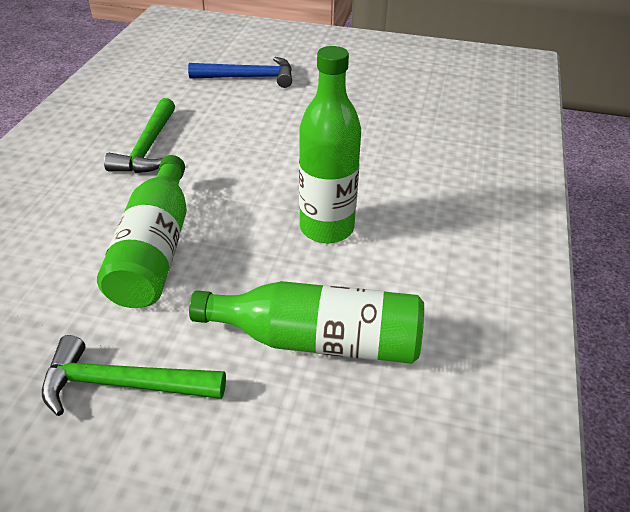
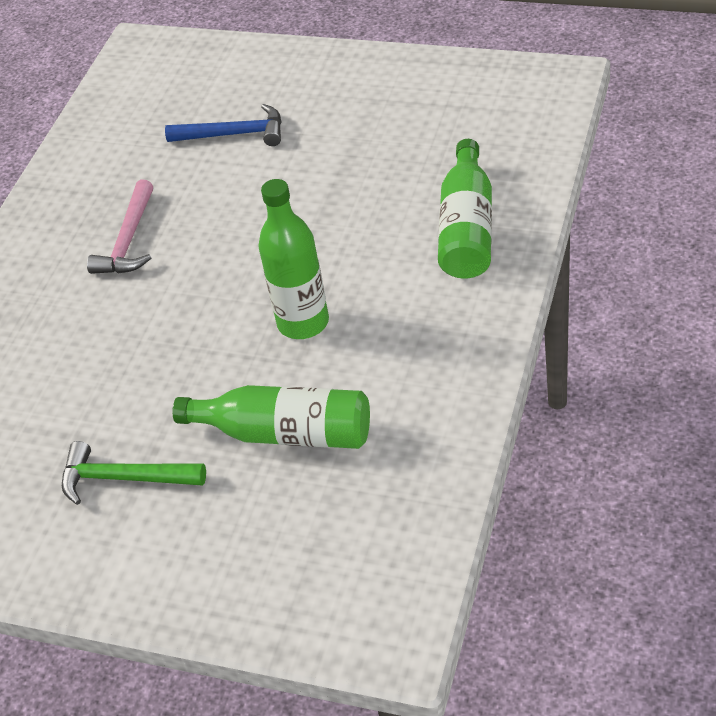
camera: 10 degrees right, 5 degrees up
(148, 147) = (129, 240): green hammer -> pink hammer
(155, 250) = (142, 356): green bottle -> green bottle (467, 228)

